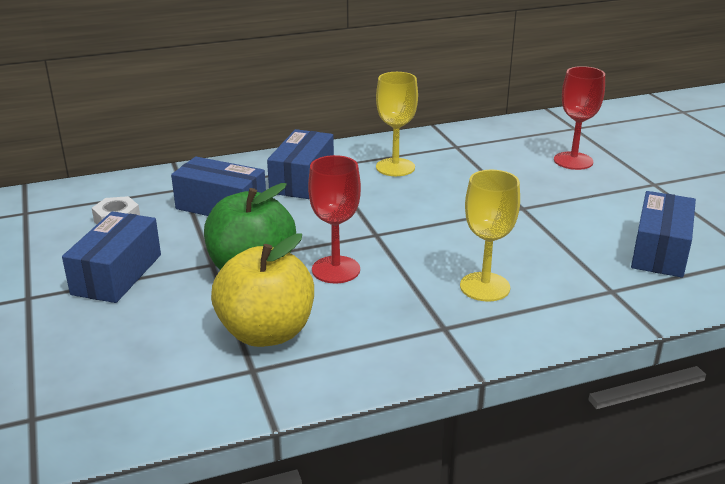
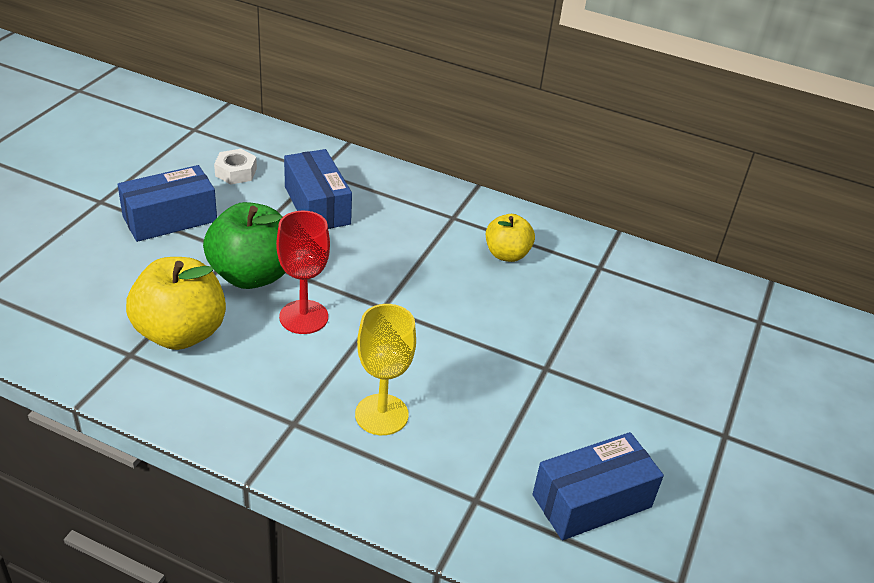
camera: 40 degrees right, 10 degrees up
(302, 179) = (413, 218): blue box -> none
(395, 167) = (507, 254): yellow goblet -> yellow apple
(573, 161) = (686, 355): red goblet -> none

